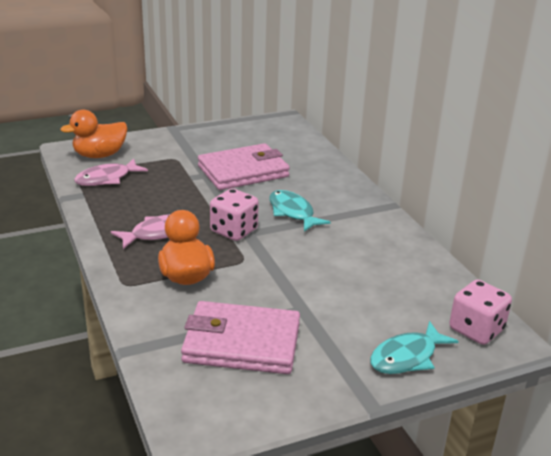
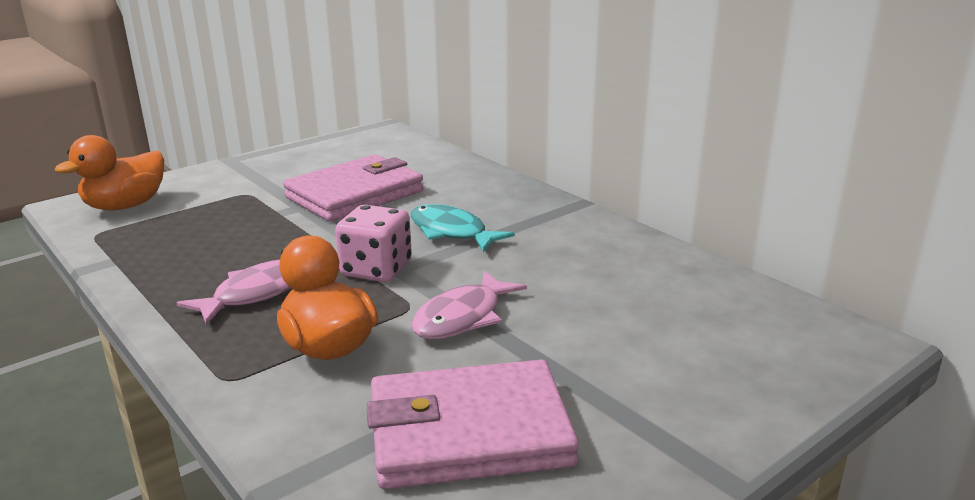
camera: 15 degrees left, 5 degrees down
(107, 179) = (146, 234): pink fish -> pink fish (462, 317)
(407, 357) = (737, 396): turquoise fish -> none
(476, 329) = (803, 335): pink dice -> none

